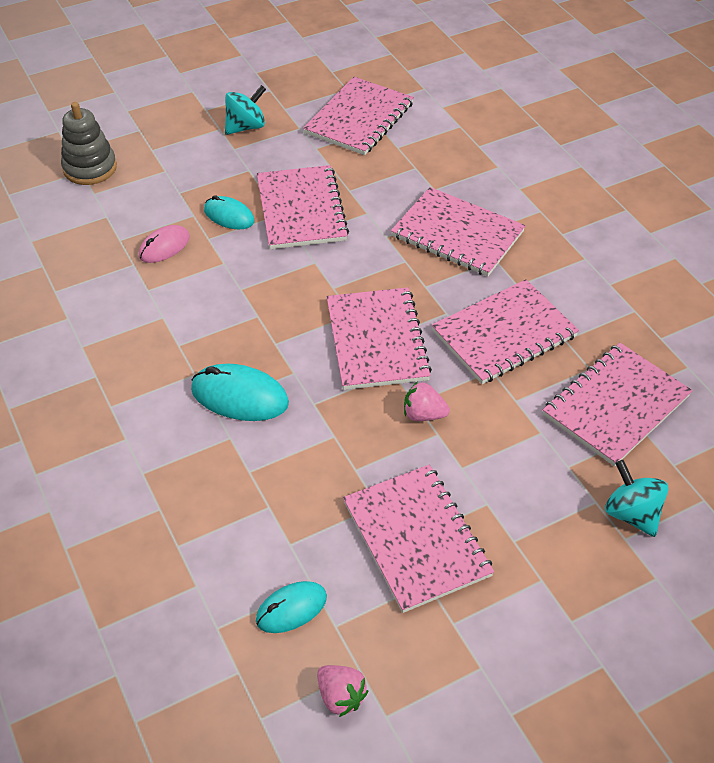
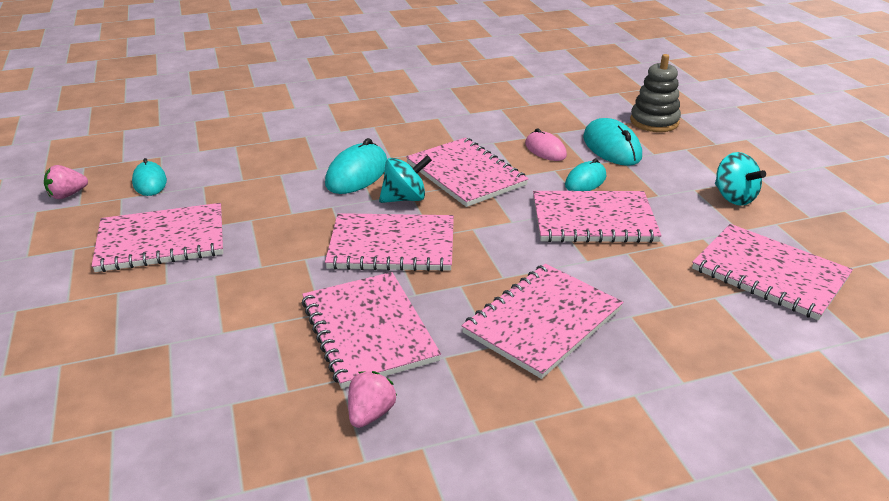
camera: 100 degrees right, 15 degrees down
(154, 198) = (611, 147): none -> turquoise mouse
(423, 414) = (287, 261): pink strawberry -> pink strawberry (371, 413)
(616, 405) = (221, 399): pink notebook -> pink notebook (466, 174)
(631, 513) = (82, 376): turquoise spinning top -> turquoise spinning top (405, 198)

